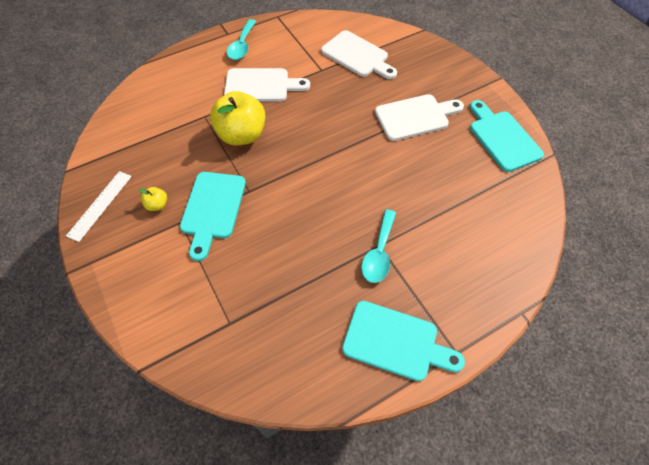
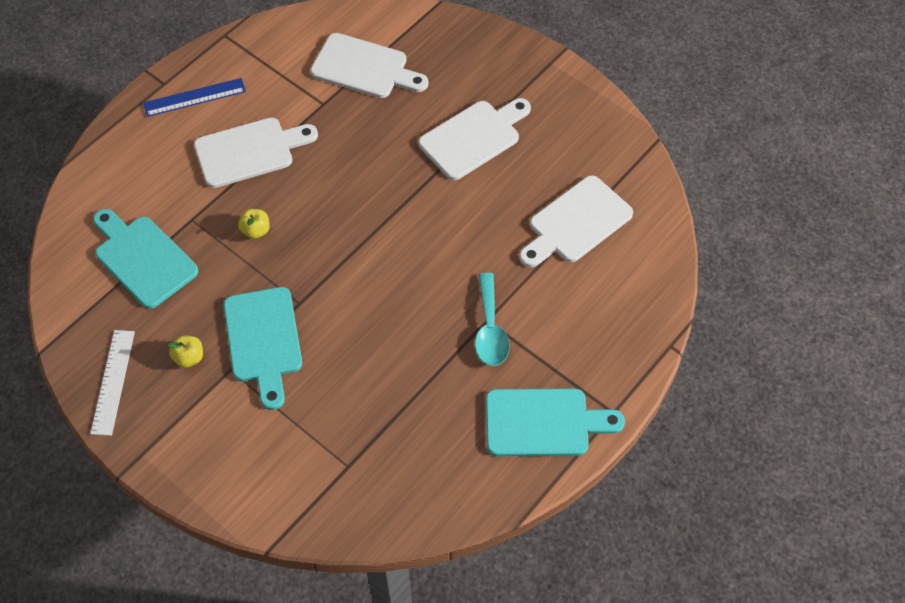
camera: 20 degrees left, 0 degrees up
(242, 46) = (194, 97): turquoise spoon -> blue ruler
(242, 135) = (256, 231): yellow apple -> yellow apple, size x0.43
(472, 195) = (576, 223): none -> white cutting board
(502, 138) = (591, 135): turquoise cutting board -> turquoise cutting board (143, 258)

